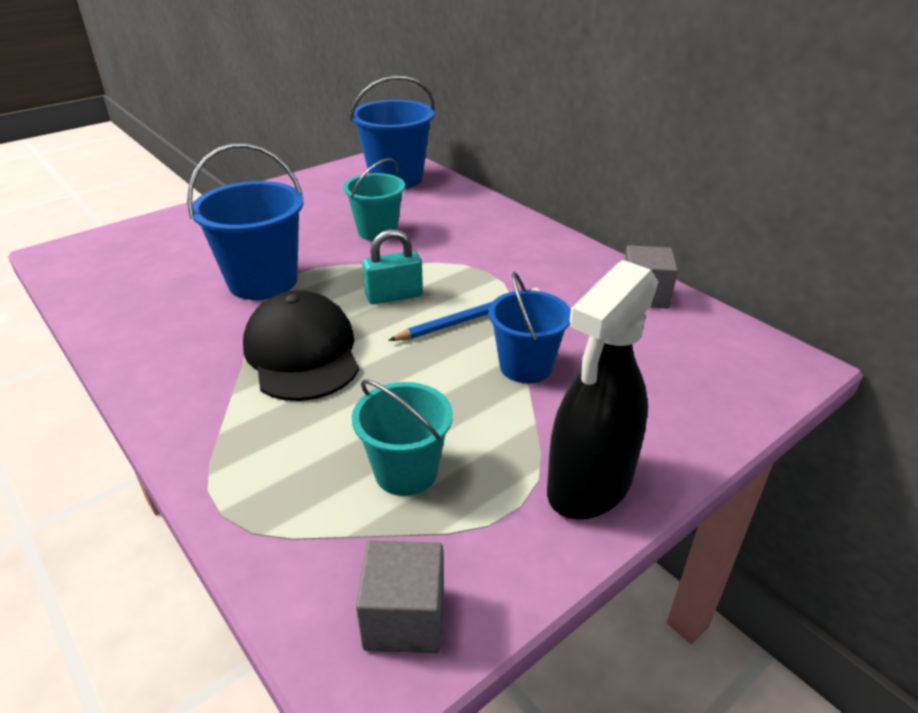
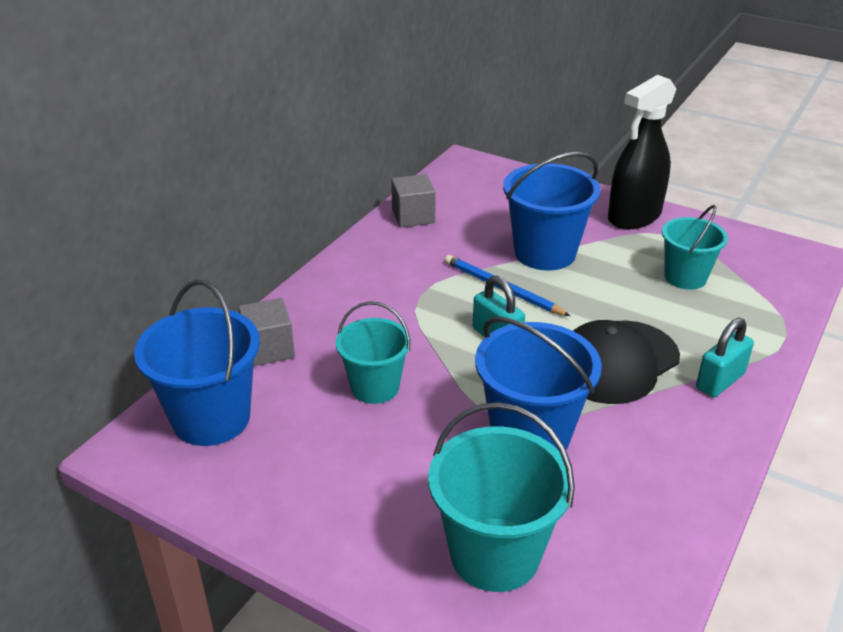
camera: 110 degrees left, 0 degrees up
(182, 243) = (495, 554): none -> turquoise bucket
(211, 412) = (720, 381): none -> turquoise padlock
(404, 618) = (770, 254): grey cube -> grey cube (268, 349)
(525, 366) = (545, 253): blue bucket -> blue bucket, size x1.53
(589, 485) = (634, 216): black spray bottle -> black spray bottle turned 120 degrees clockwise

